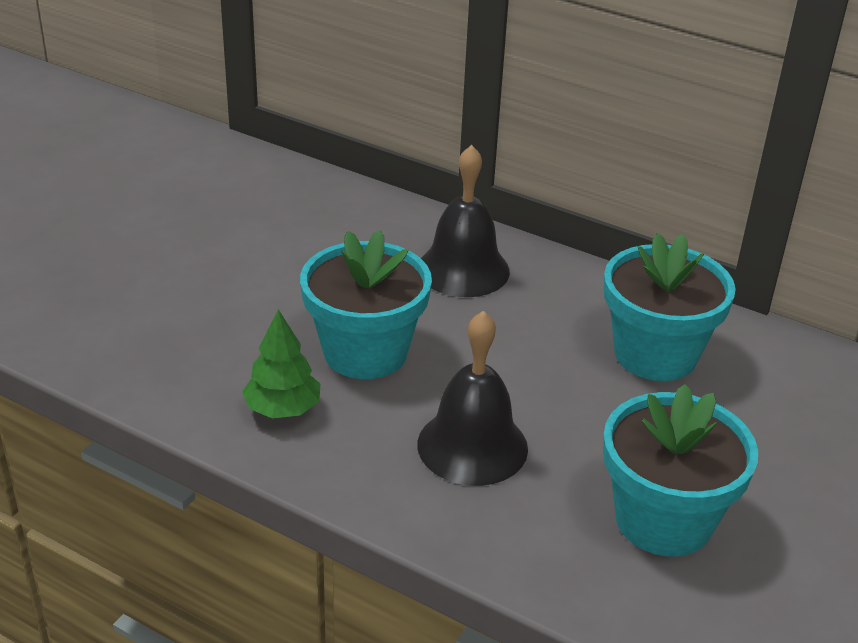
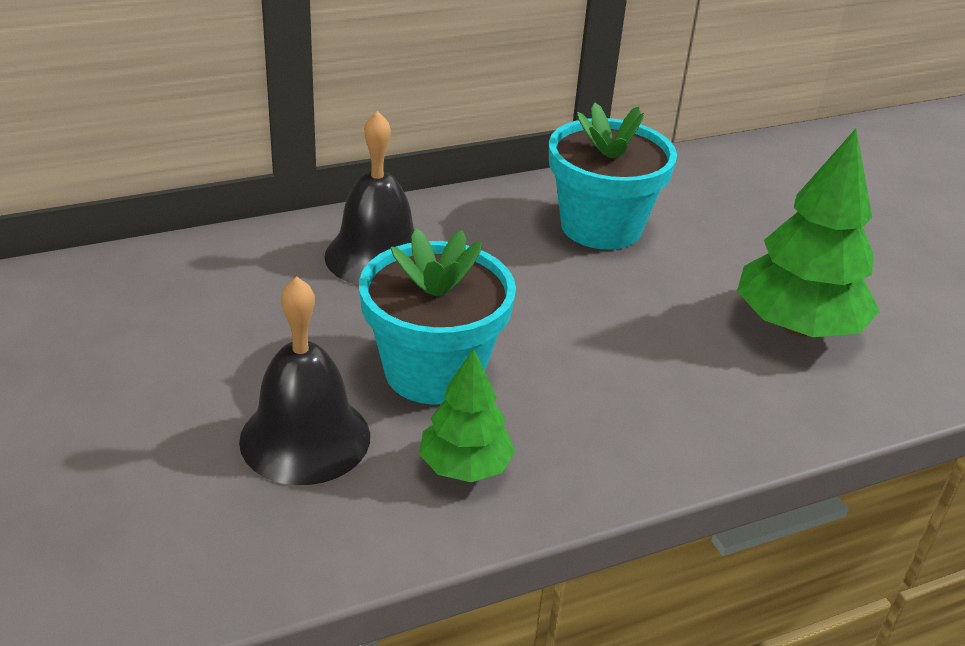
camera: 55 degrees left, 0 degrees up
(472, 446) = (628, 375): black bell -> black bell (305, 438)
(663, 520) = (797, 327): turquoise flower pot -> green tree

